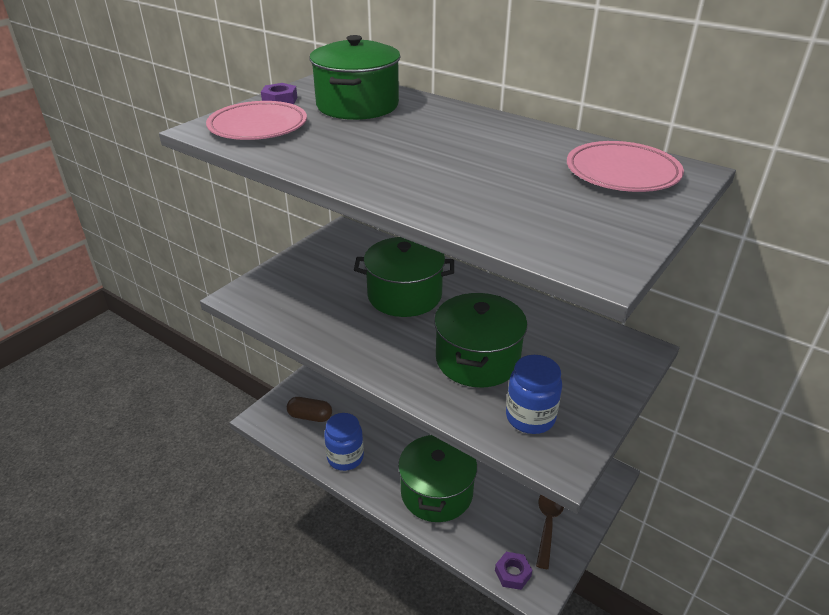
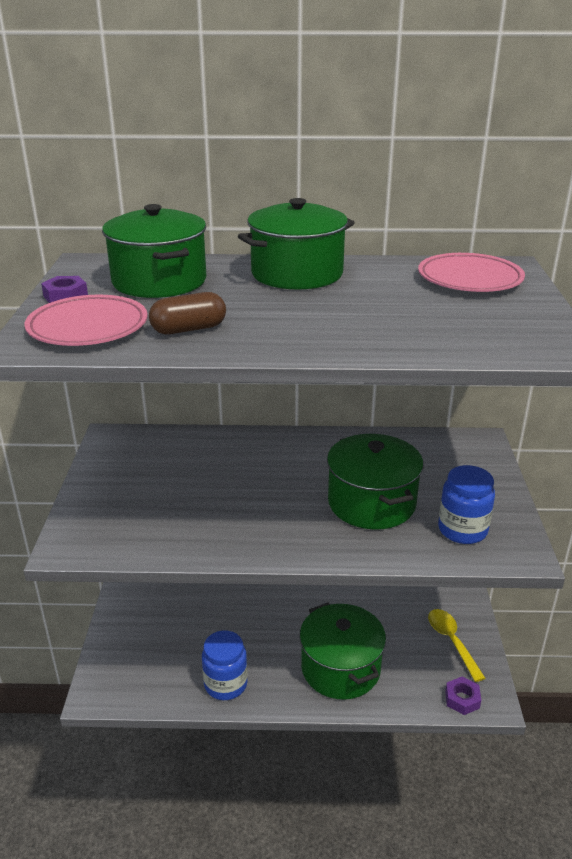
camera: 35 degrees left, 5 degrees down
(310, 416) = (150, 664): brown capsule -> brown capsule (189, 329)
(404, 295) = (245, 474): green pot -> green pot (297, 274)
(548, 523) = (451, 641): brown spoon -> yellow spoon

